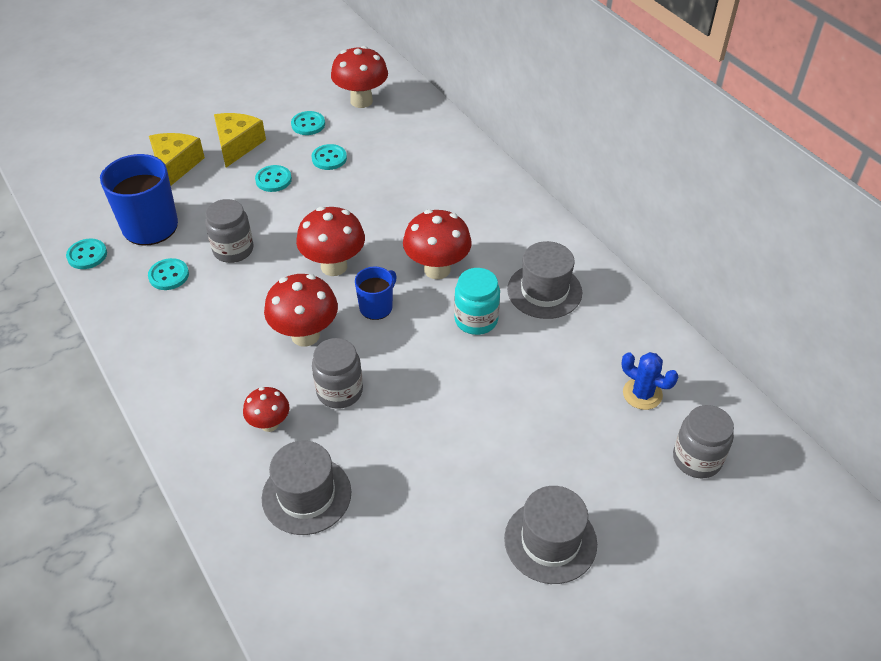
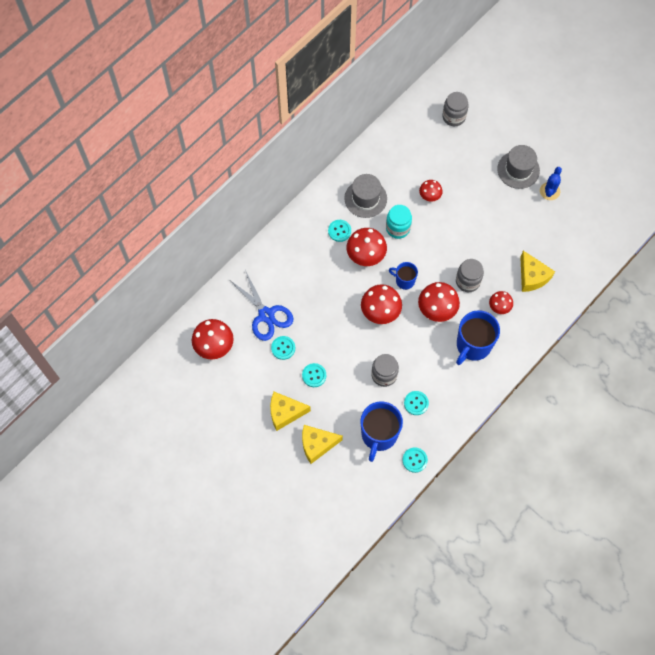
camera: 105 degrees left, 20 degrees up
(221, 368) = (473, 345): none -> blue mug
(306, 495) = (532, 277): grey hat -> yellow cheese
(308, 124) = (250, 374): turquoise button -> turquoise button (339, 231)
(385, 151) = (266, 315): none -> blue scissors
(525, 377) = (429, 197): none -> red mushroom
(642, 394) = (422, 143): blue cactus -> blue cactus (549, 191)

